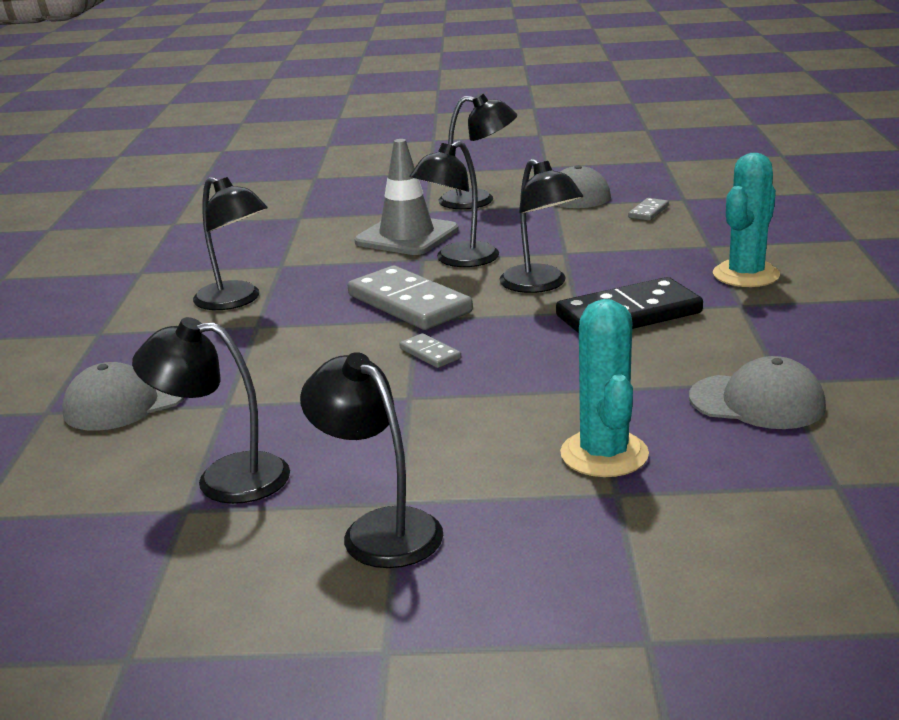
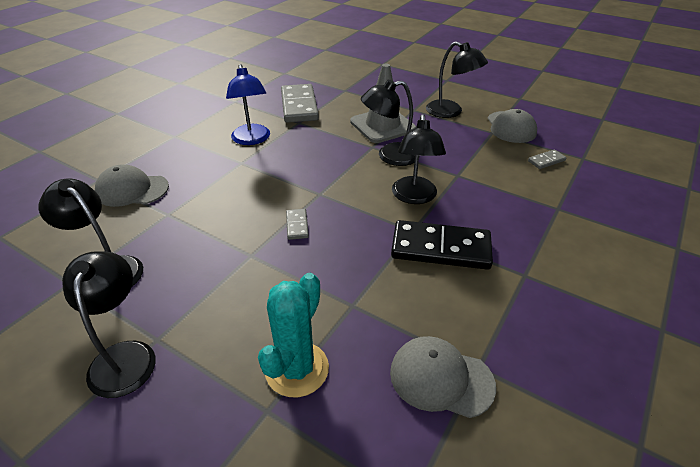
camera: 30 degrees right, 15 degrees up
(236, 301) = (252, 139): black lamp -> blue lamp
(409, 303) = (329, 179): grey domino -> grey domino (299, 106)
(746, 275) = (556, 248): turquoise cactus -> none
(757, 402) = (441, 378): grey cap -> grey cap turned 150 degrees clockwise

